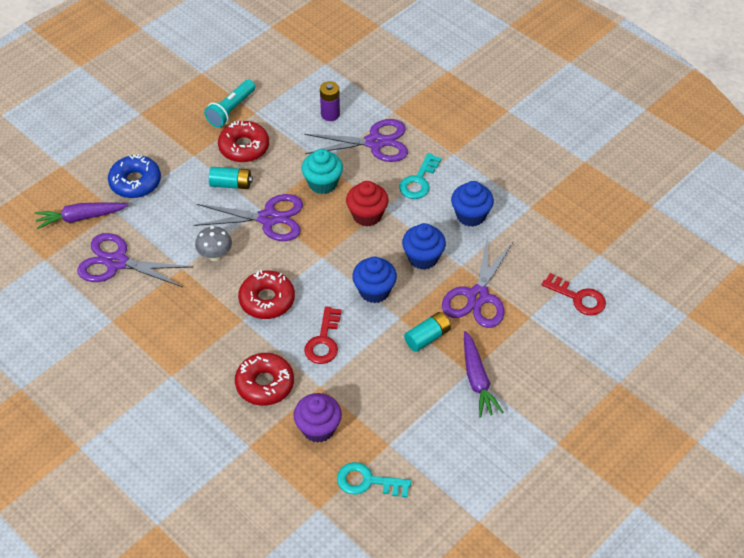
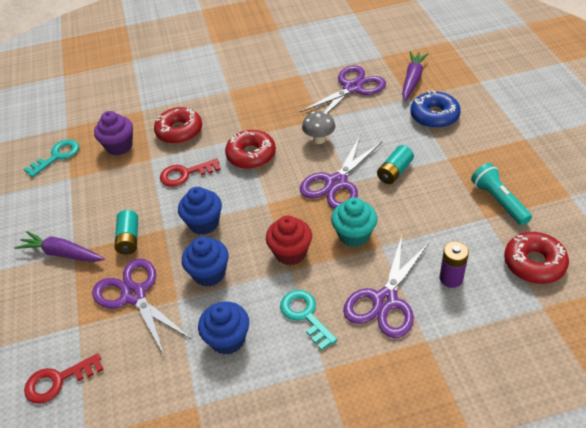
camera: 125 degrees right, 5 degrees down
(244, 147) = (438, 194): red donut -> red donut (534, 263)
(323, 341) = (185, 174): red key -> red key turned 60 degrees counterclockwise

